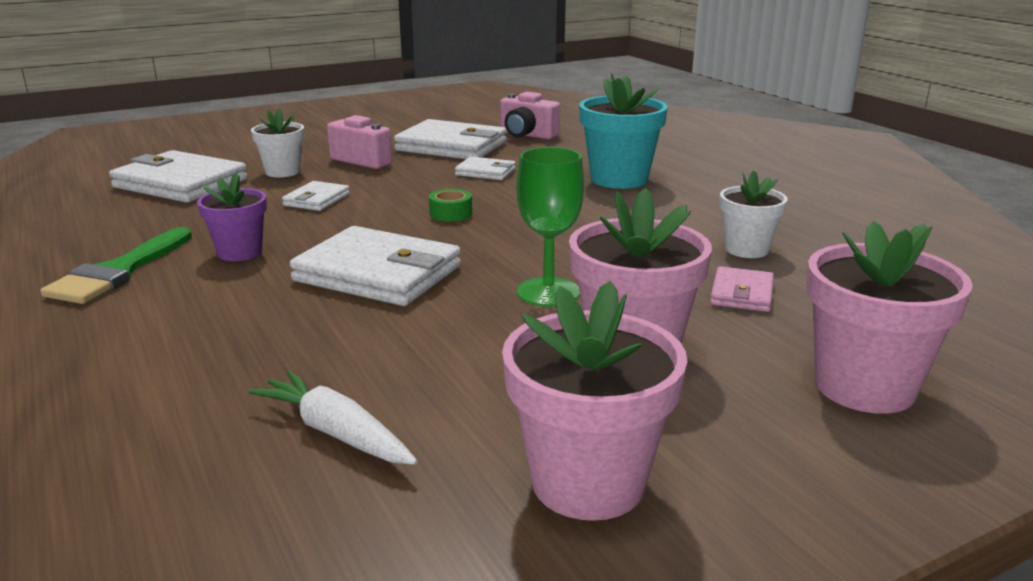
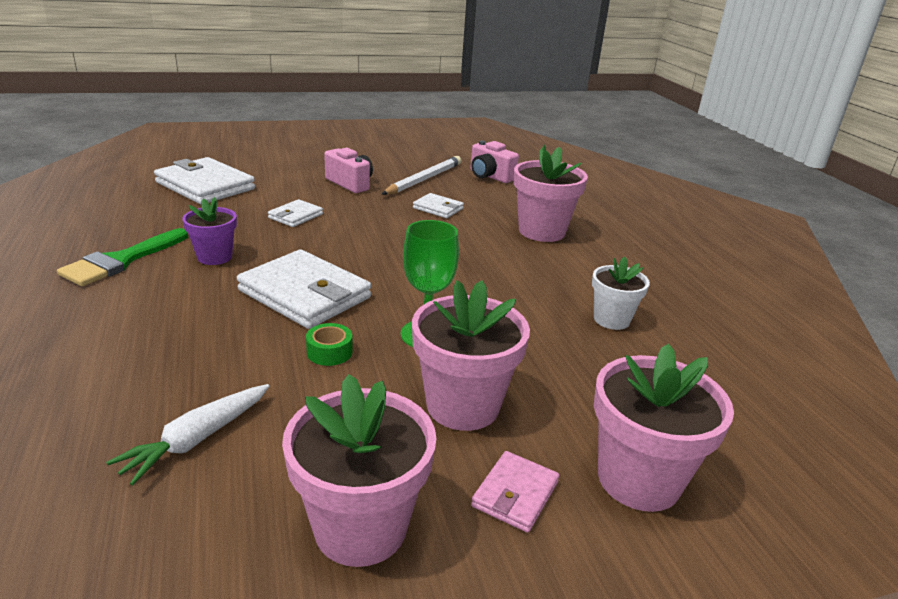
camera: 10 degrees right, 5 degrees up
(282, 172) = (284, 186): white flower pot -> none
(336, 433) = (197, 439): white carrot -> white carrot turned 105 degrees counterclockwise
(451, 146) = (424, 179): white wallet -> white pencil
(451, 213) = (390, 245): green tape -> green tape (329, 352)
(619, 179) = (541, 231): turquoise flower pot -> pink flower pot
(741, 294) = (583, 364): pink wallet -> pink wallet (515, 494)

